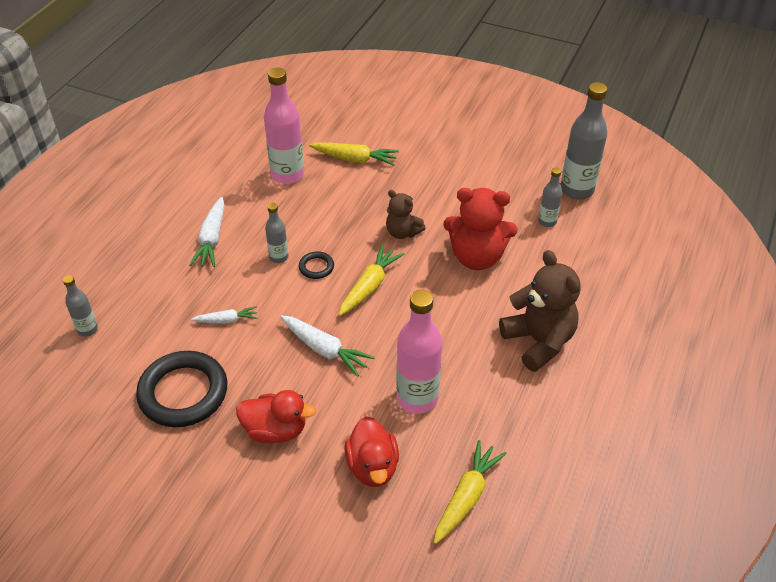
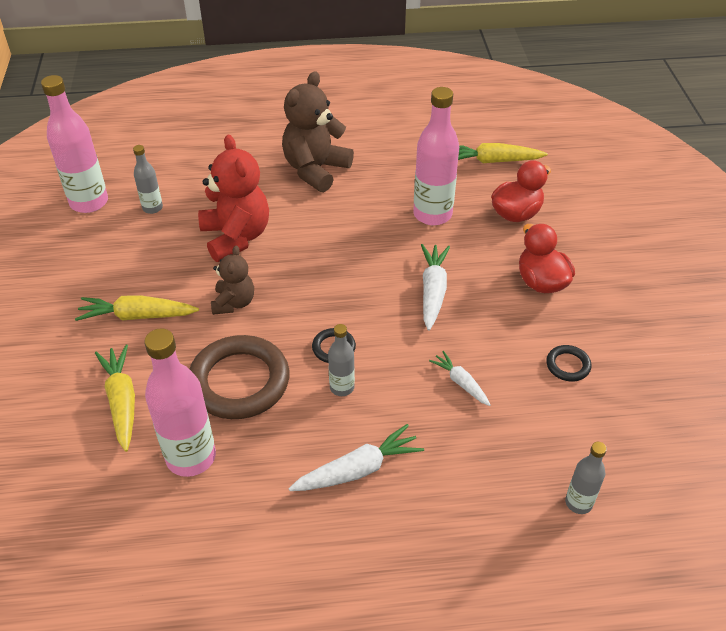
camera: 120 degrees left, 0 degrees up
(183, 393) = (568, 365): black ring -> black ring, size x0.45
(327, 212) = (239, 381): none -> brown ring
(369, 286) = (330, 295): yellow carrot -> yellow carrot (137, 316)
(577, 190) = (89, 202): grey bottle -> pink bottle

